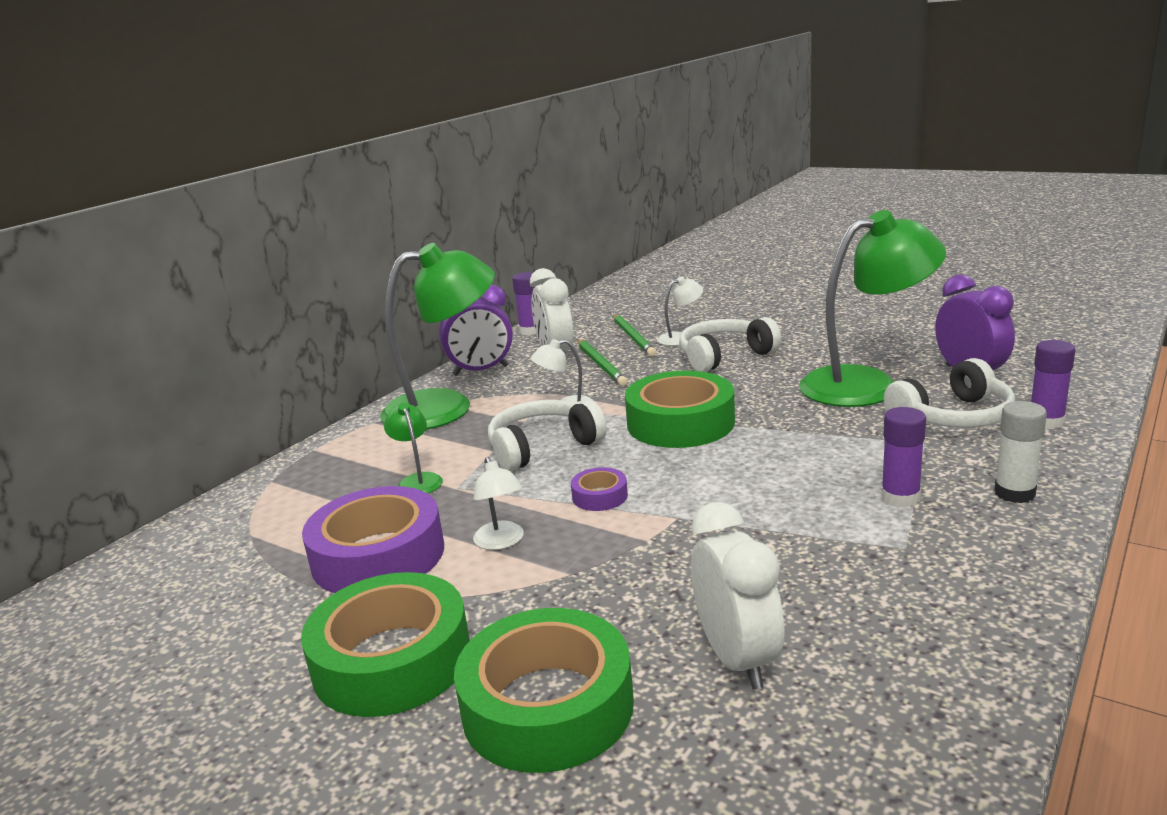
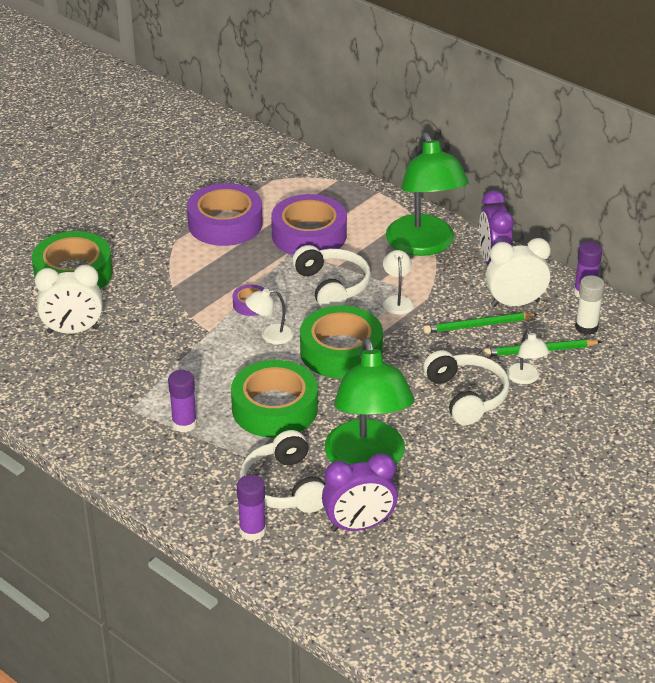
camera: 95 degrees right, 15 degrees up
(392, 660) = (130, 231): green tape -> green tape (274, 408)
(418, 480) = (309, 235): green lamp -> purple tape
(501, 542) = (216, 265): white lamp -> white lamp (270, 335)
(1014, 493) = (164, 474): white glue stick -> white glue stick (586, 327)

